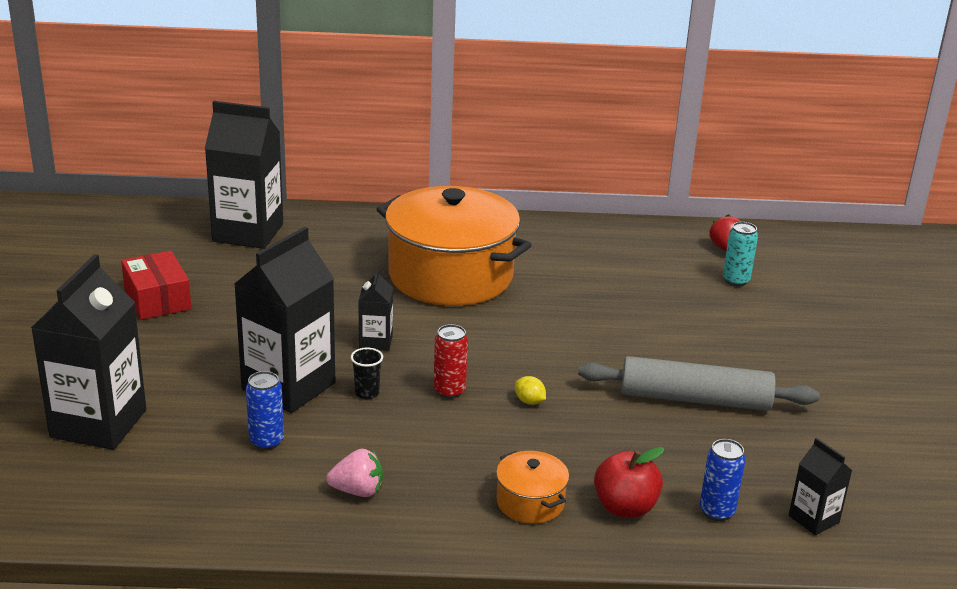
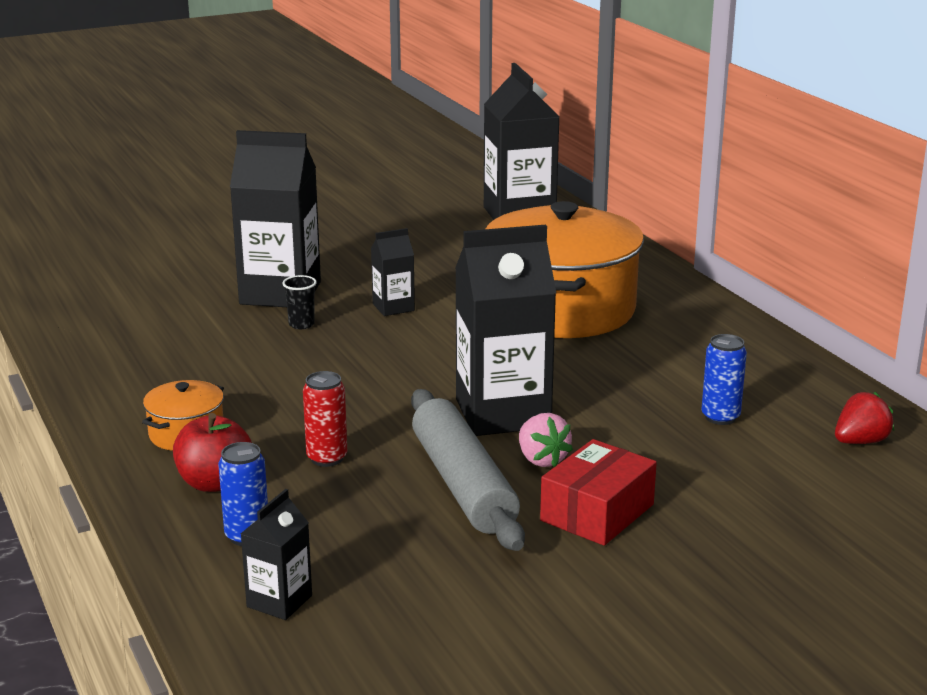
camera: 65 degrees right, 5 degrees down
(98, 423) = (162, 247): black carton -> black carton (503, 413)
(157, 299) = (363, 216): red box -> red box (597, 512)
(266, 441) = (189, 306): blue can -> blue can (720, 417)
(357, 491) = (146, 357): pink strawberry -> pink strawberry (541, 459)
(449, 391) = (342, 357): red can -> red can (327, 458)
(529, 401) = (362, 397): yellow lemon -> none
(736, 280) = (784, 462): turquoise can -> none

